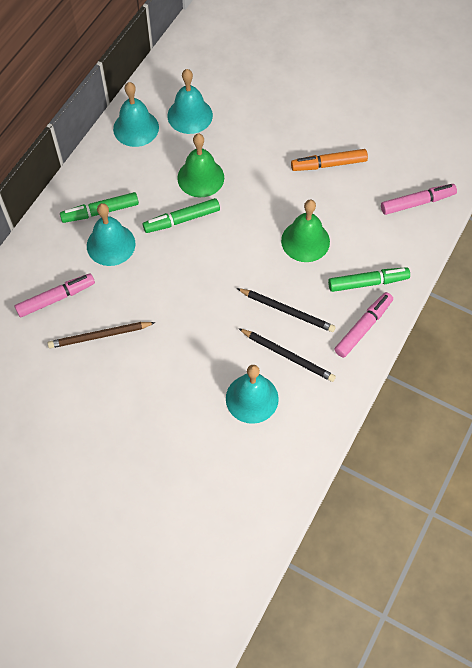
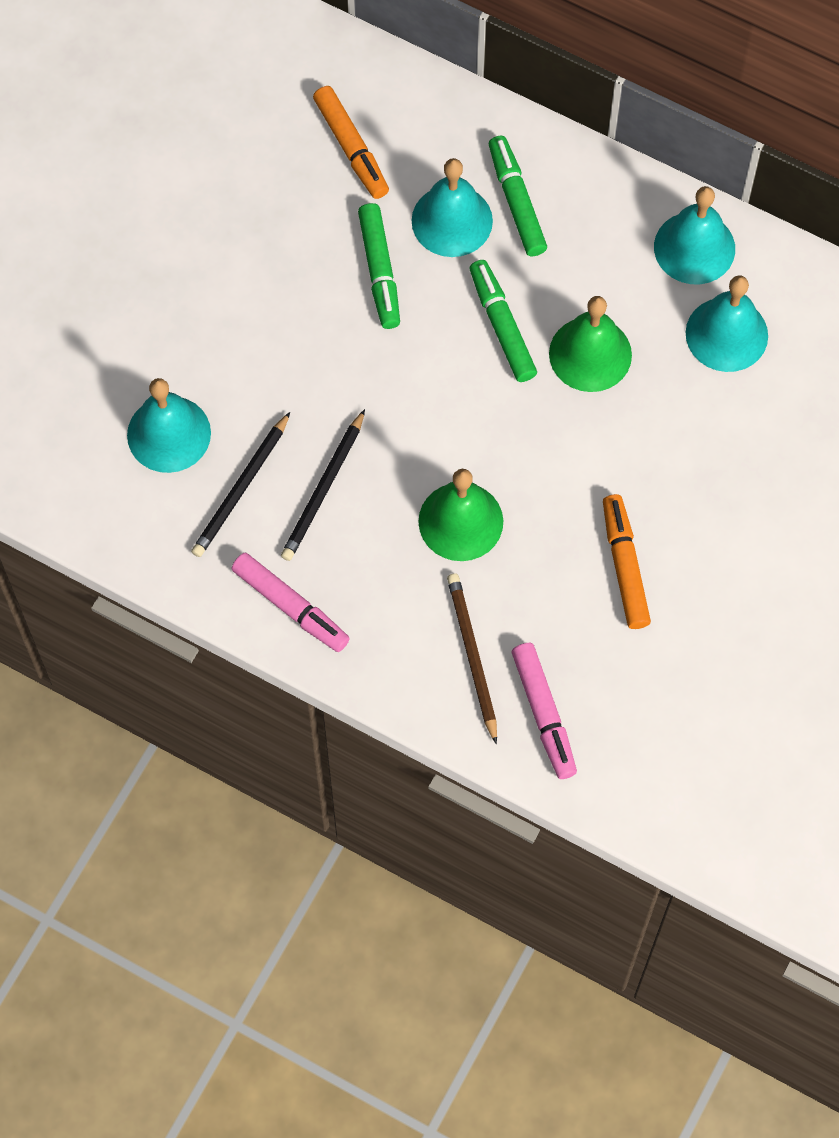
camera: 90 degrees right, 5 degrees up
(56, 298) = (351, 148): pink marker -> orange marker
(100, 336) = (283, 214): brown pencil -> brown pencil (472, 656)
(368, 282) = (377, 619): green marker -> green marker (379, 271)

